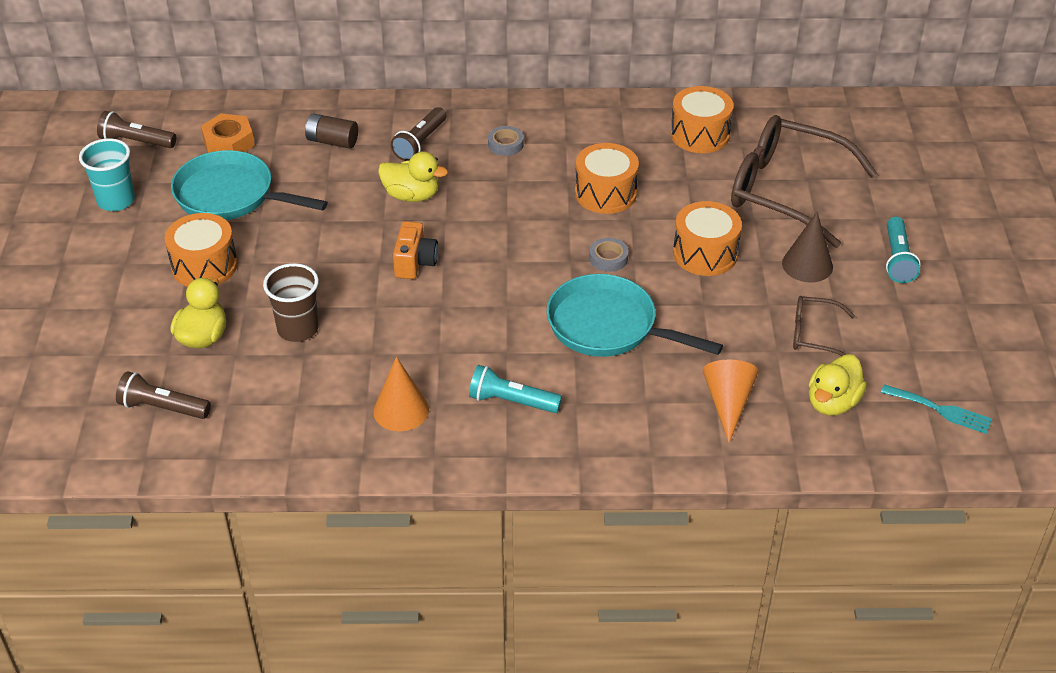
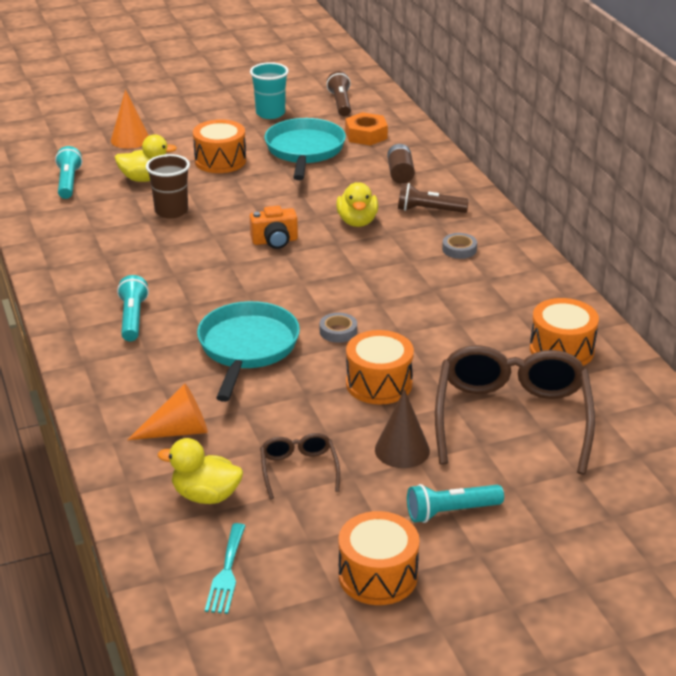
camera: 70 degrees right, 10 degrees down
(162, 408) = (68, 182): brown flashlight -> turquoise flashlight
(401, 410) = (103, 272): orange cone -> orange cone (130, 139)
(605, 193) = (428, 313): orange drum -> orange drum (378, 576)

